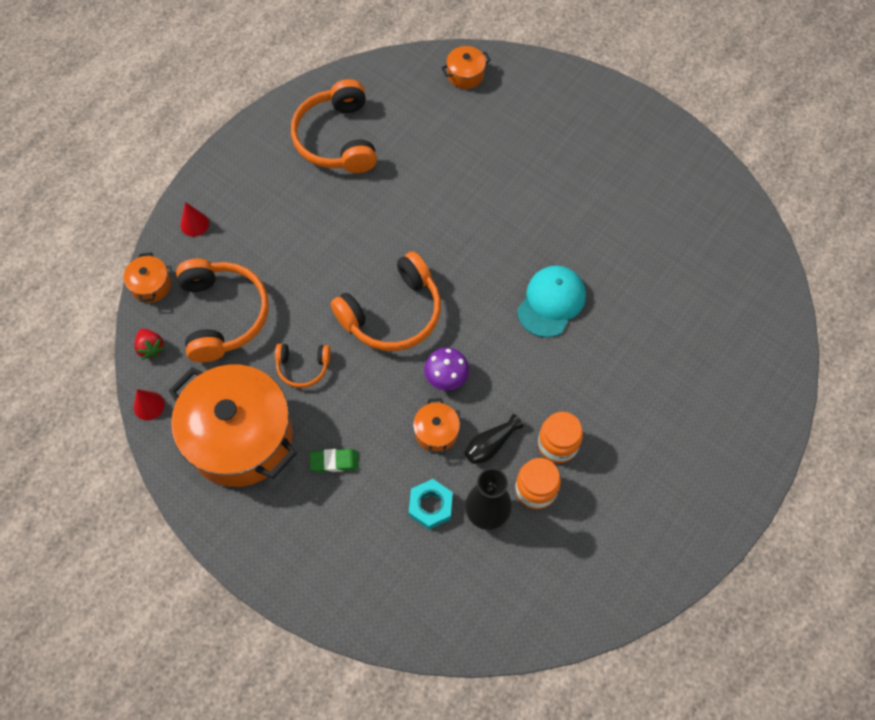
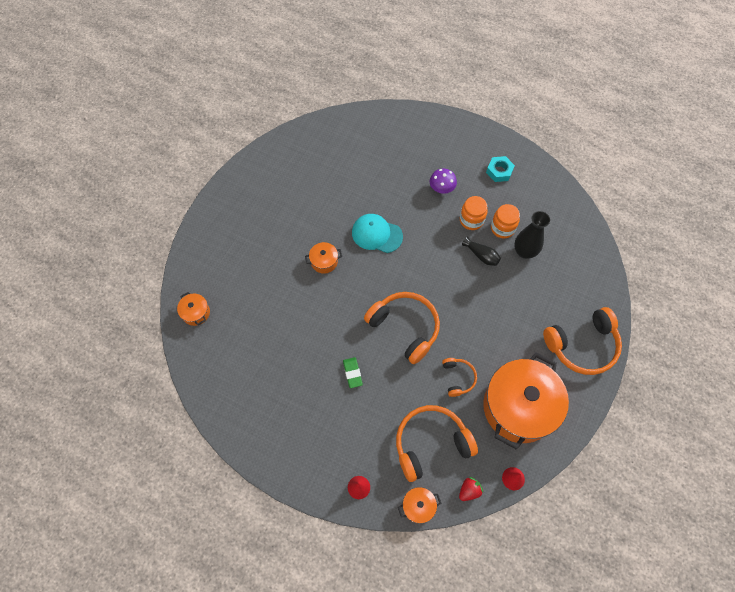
camera: 100 degrees left, 0 degrees up
(334, 462) = (518, 343): green eraser -> green eraser (352, 373)
(337, 139) = (265, 395): orange headphones -> orange headphones (582, 346)
(430, 506) = (529, 283): turquoise nut -> turquoise nut (499, 171)
(436, 432) = (481, 287): orange pot -> orange pot (324, 261)
(446, 377) = (443, 287): purple mushroom -> purple mushroom (441, 188)

